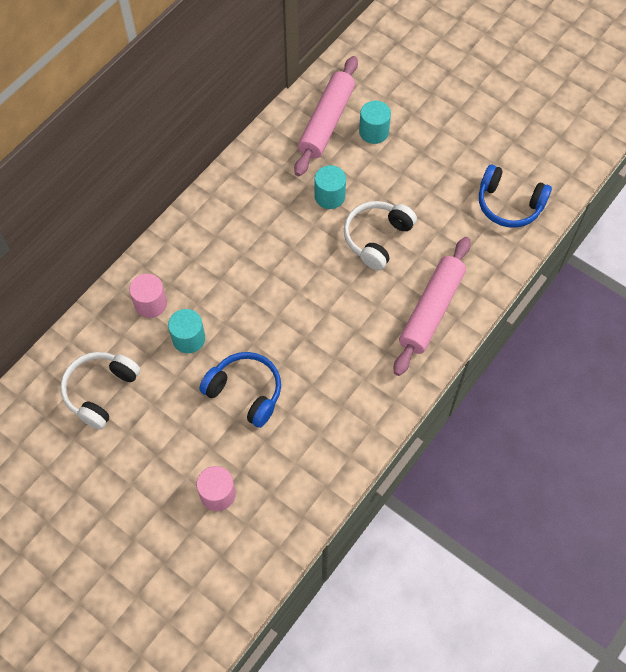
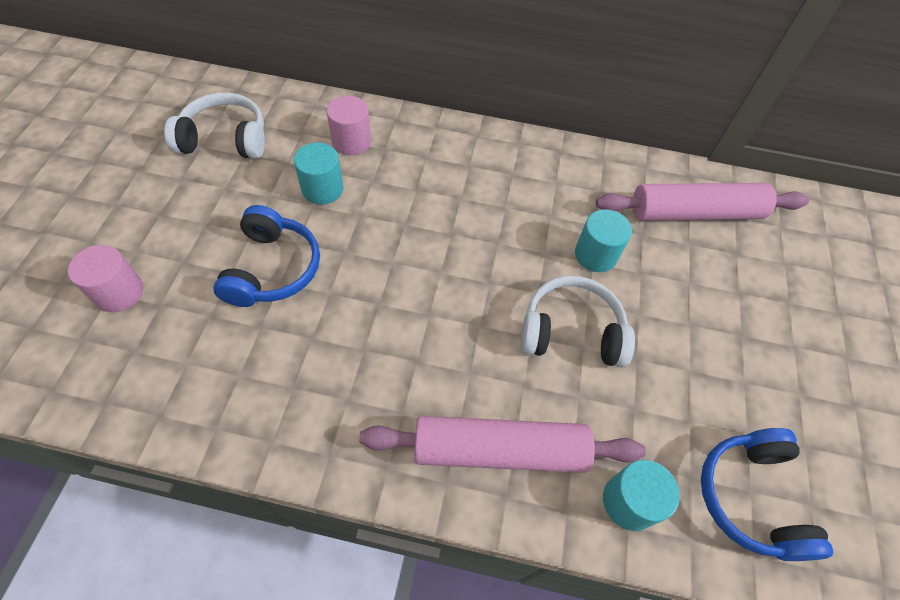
camera: 60 degrees right, 5 degrees down
(374, 132) = (723, 267): turquoise cylinder -> turquoise cylinder (629, 501)

